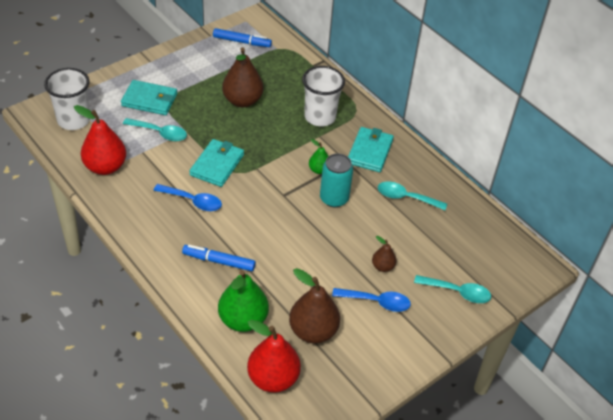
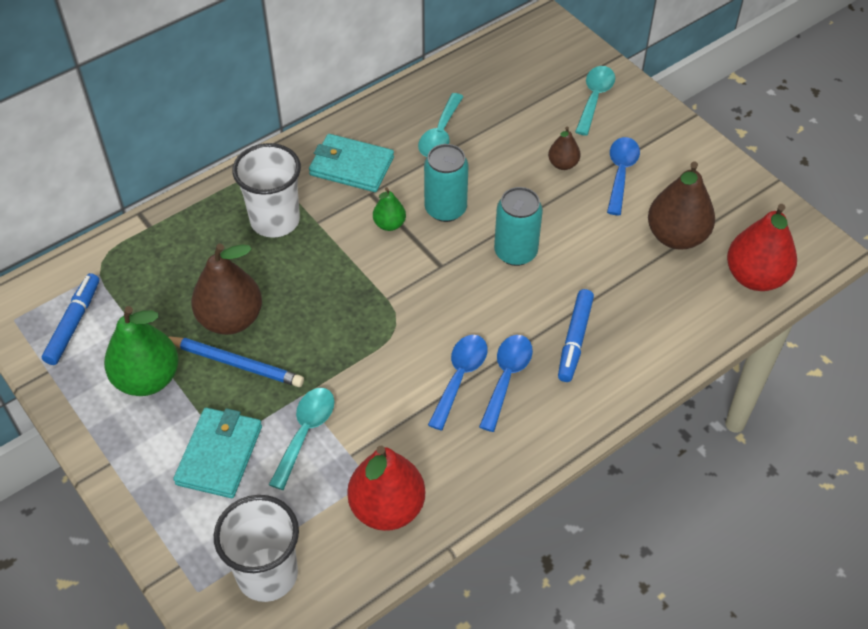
camera: 85 degrees left, 5 degrees up
(190, 224) = (506, 378): none -> blue spoon
(210, 104) = (236, 364): none -> blue pencil
(217, 165) = (381, 349): turquoise wallet -> none
(243, 320) = (671, 309): green pear -> green pear (147, 378)
(296, 234) = (515, 252): none -> turquoise can

